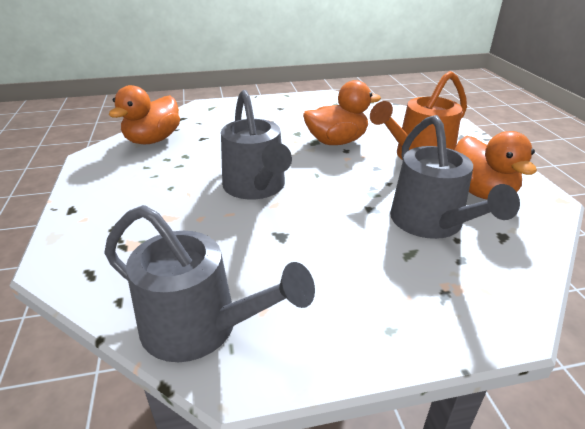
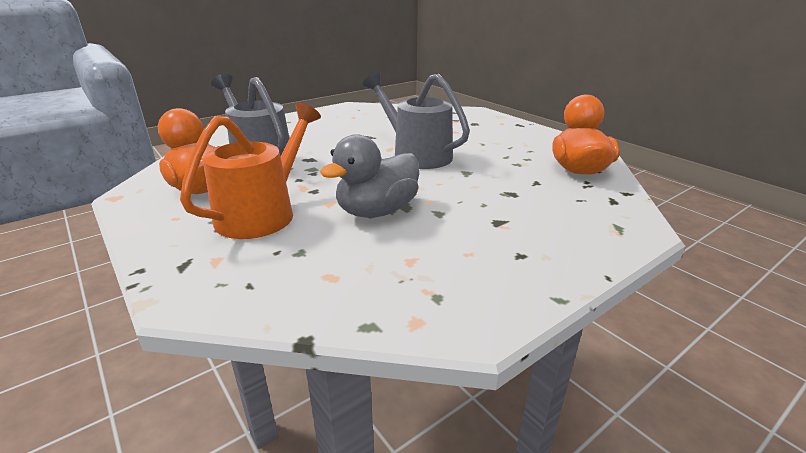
camera: 155 degrees right, 5 degrees down
(201, 327) = (377, 110): grey watering can -> none
(336, 141) = (377, 211): orange duck -> grey duck

